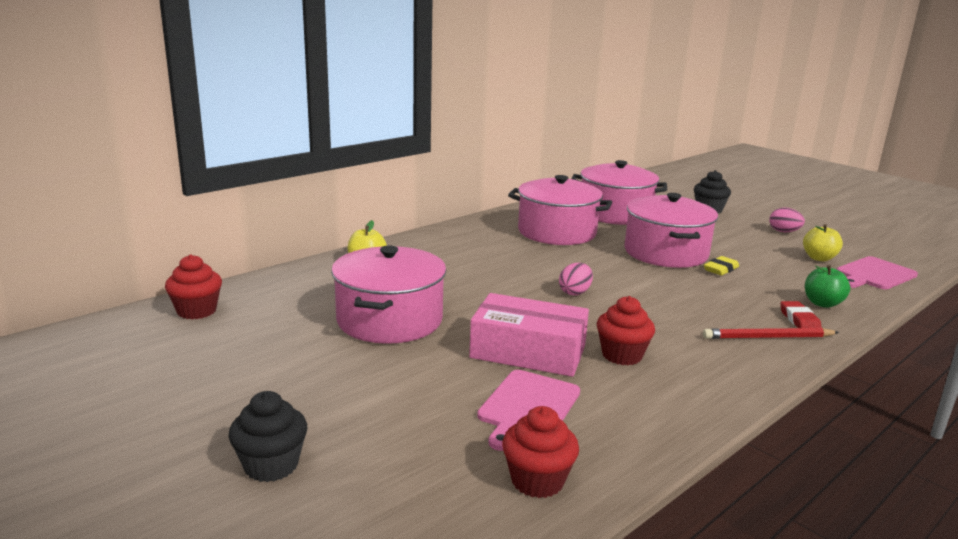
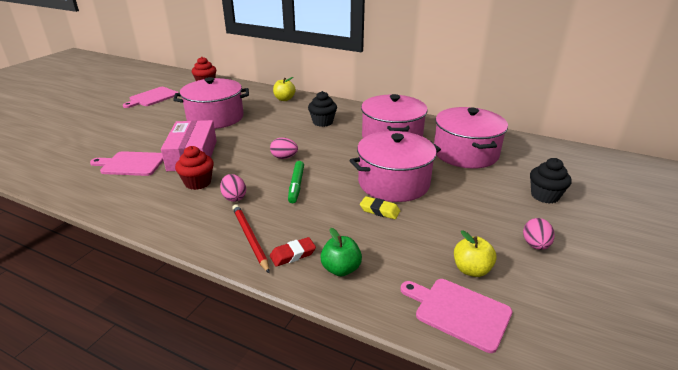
camera: 70 degrees right, 10 degrees up
(203, 371) = (152, 97): none -> pink cutting board
(271, 465) = (82, 124): black cupcake -> black cupcake (322, 122)
(537, 481) = (64, 175): red cupcake -> none
(654, 297) = (296, 185): none -> green marker
(672, 335) = (234, 197): none -> pink egg

